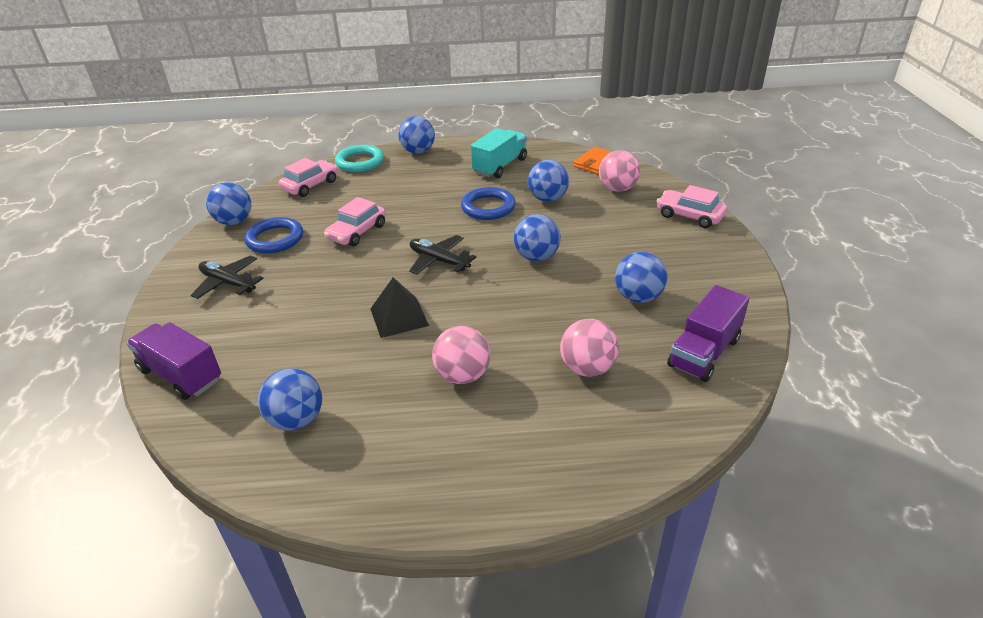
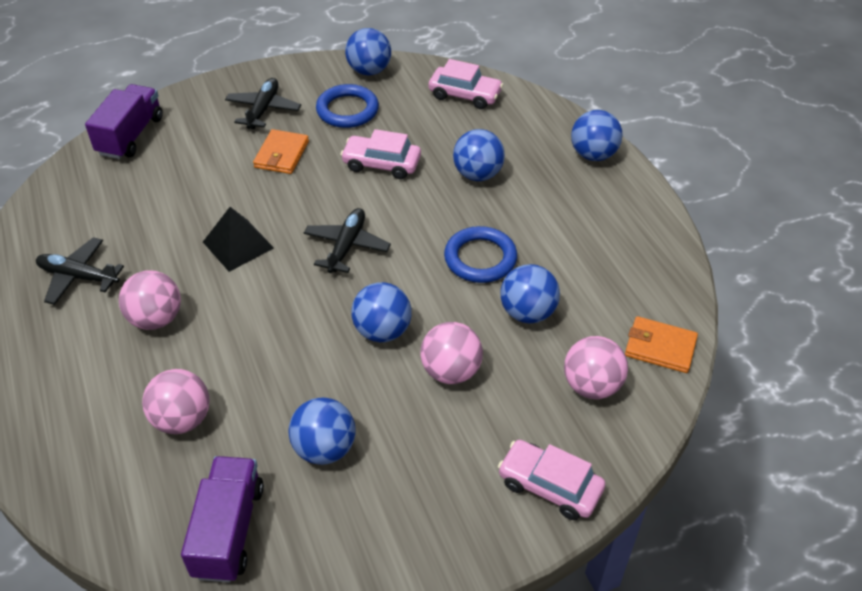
camera: 70 degrees right, 10 degrees up
(297, 420) = (84, 225): blue ball -> blue ball (477, 174)
(301, 280) = (282, 154): none -> orange wallet
(360, 162) = (538, 114): turquoise ring -> none
(373, 428) = (78, 277): none -> black plane
(500, 166) = (594, 243): turquoise truck -> none
(586, 235) = (451, 371): none -> pink ball
(689, 216) = (549, 486): pink car -> pink car turned 75 degrees counterclockwise
(704, 352) = (229, 530): purple truck -> purple truck turned 75 degrees clockwise

